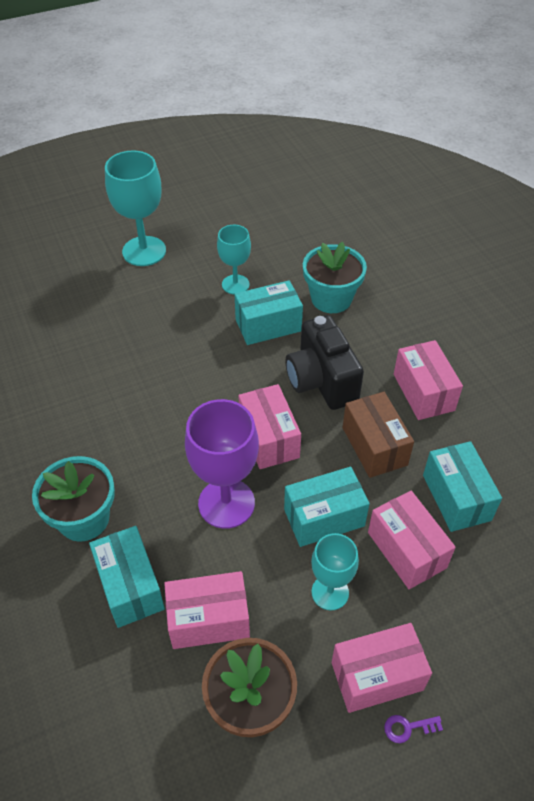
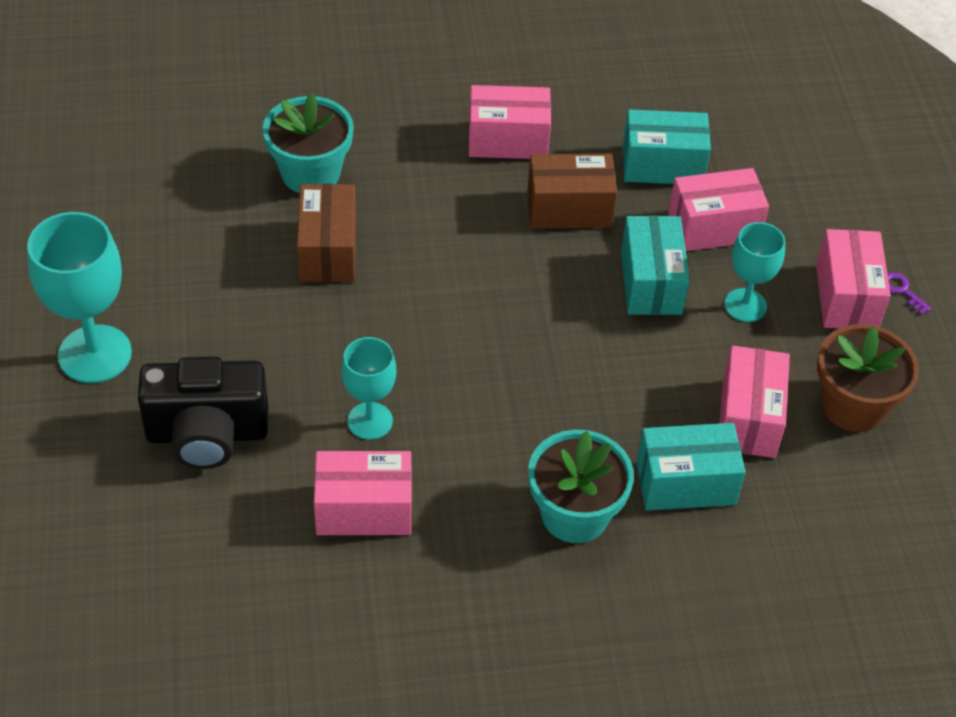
camera: 75 degrees left, 0 degrees up
(226, 503) = (601, 366): purple goblet -> none
(235, 284) = (229, 264): turquoise goblet -> turquoise goblet (370, 421)
(268, 325) = (328, 250): turquoise box -> brown box
(269, 438) = (520, 301): pink box -> pink box (364, 509)
(321, 381) = (450, 226): black camera -> black camera (207, 435)
(408, 728) = (902, 290): purple key -> purple key turned 135 degrees clockwise

